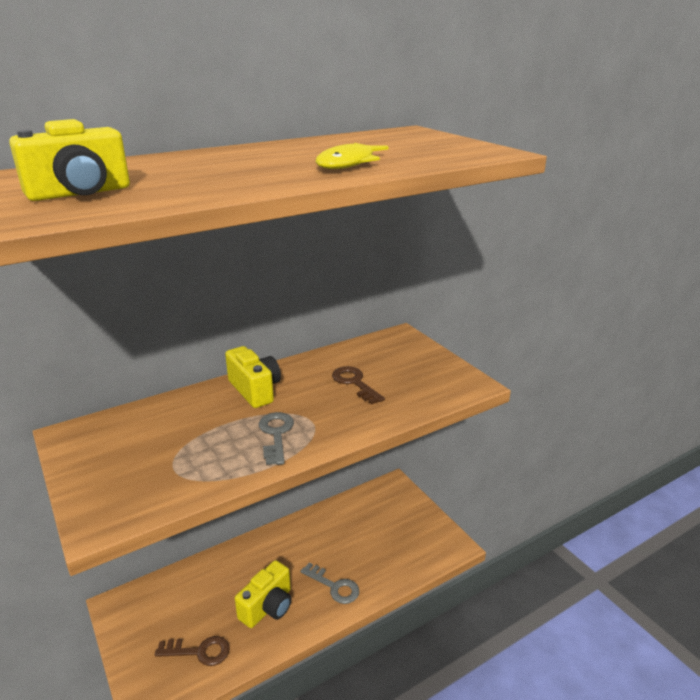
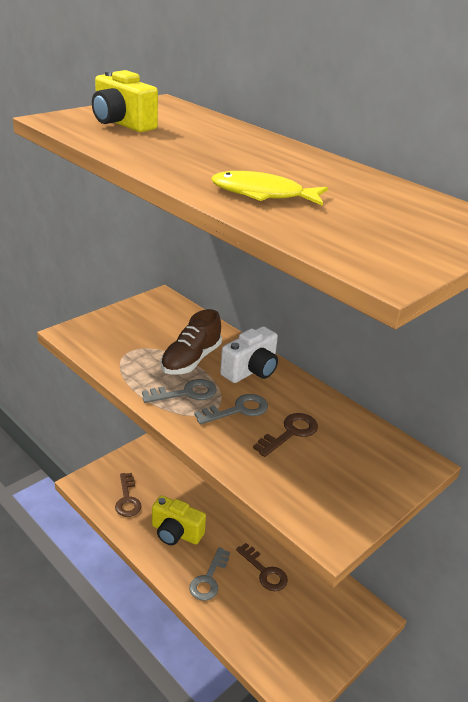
camera: 75 degrees right, 5 degrees up
(217, 425) = (191, 360): none -> brown shoe
(255, 390) = (251, 370): yellow camera -> white camera
(314, 406) = (237, 410): none -> grey key
(336, 542) = (264, 571): none -> brown key

